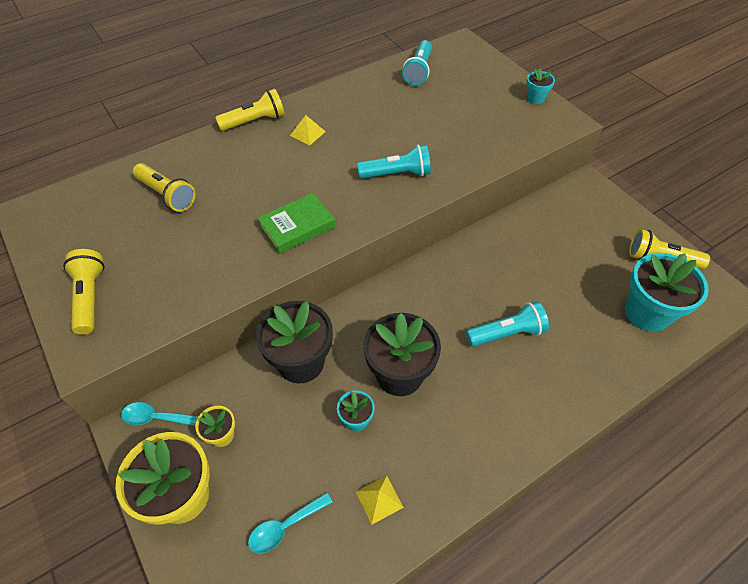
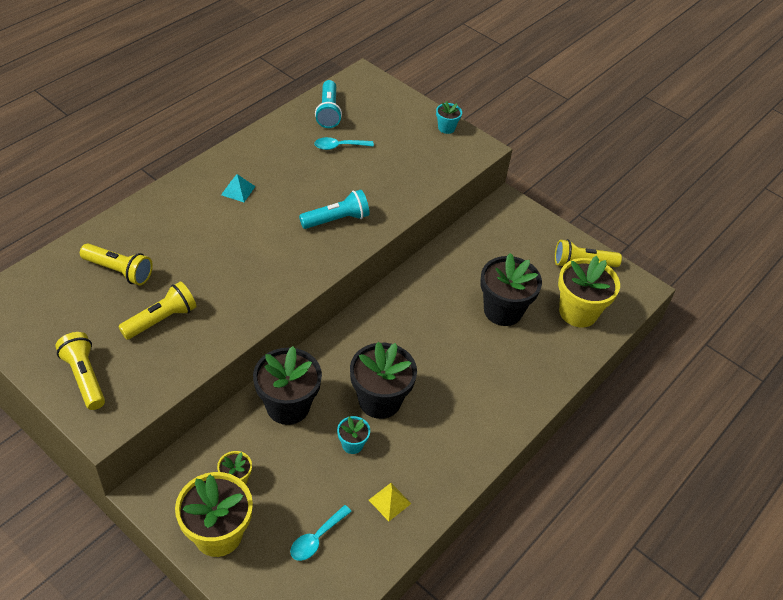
camera: 20 degrees left, 5 degrees down
(157, 418) = (170, 477): turquoise spoon -> turquoise spoon (339, 146)
(254, 121) = (180, 184): yellow flashlight -> yellow flashlight (161, 319)
(297, 227) = (259, 283): green book -> none
(307, 133) = (238, 190): yellow pyramid -> turquoise pyramid
(506, 333) = (464, 349): turquoise flashlight -> none
(559, 297) = (503, 310): none -> black flower pot
(647, 313) = (578, 312): turquoise flower pot -> yellow flower pot

